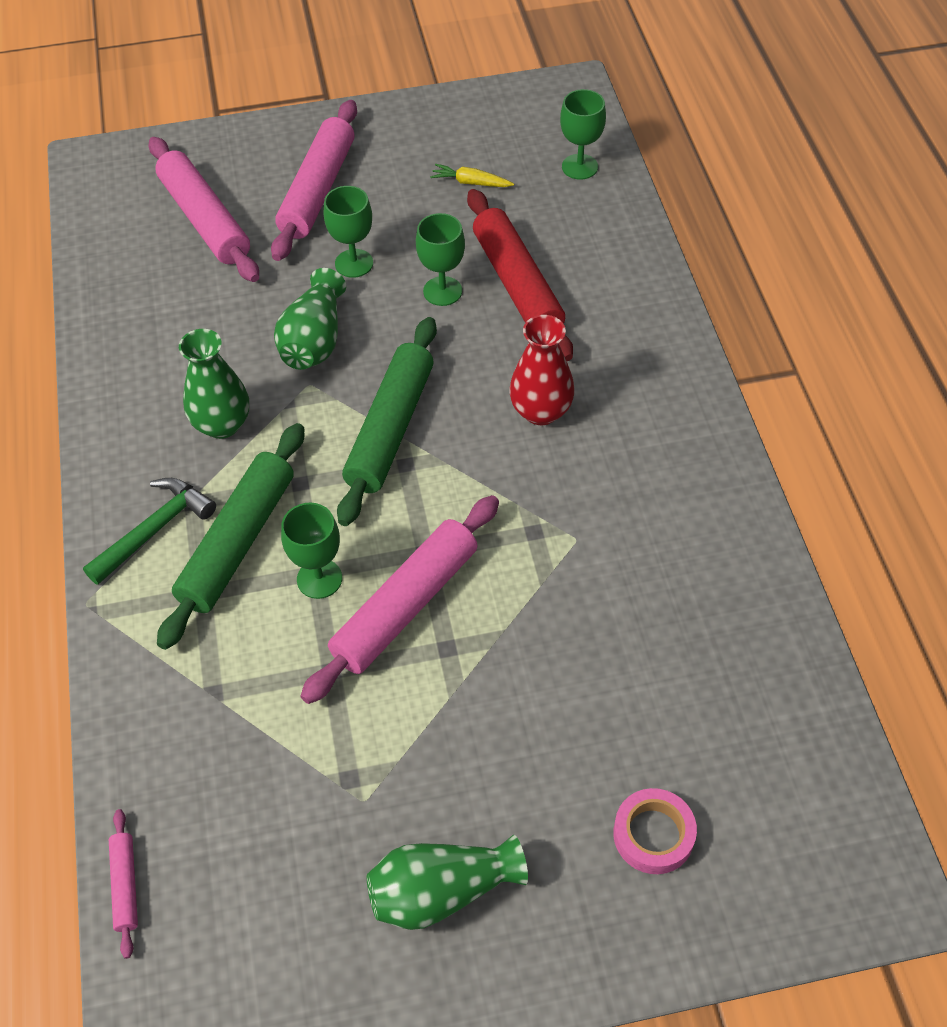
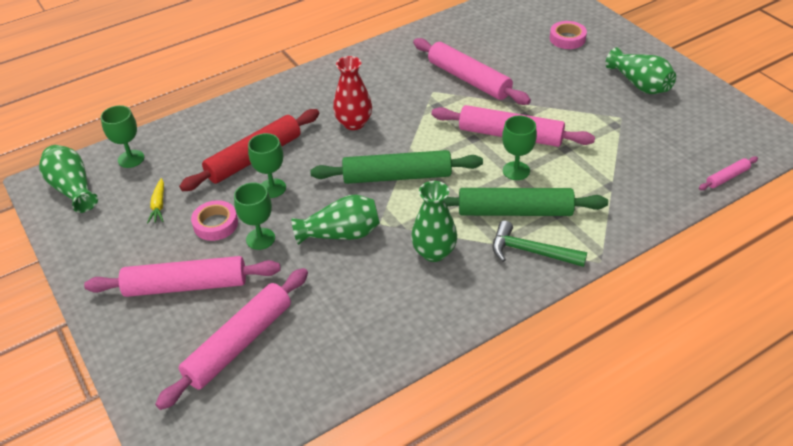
camera: 110 degrees left, 10 degrees down
(405, 228) = (215, 224): none -> pink tape
(546, 113) = (73, 189): none -> green vase
(588, 605) = (469, 79): none -> pink rolling pin

